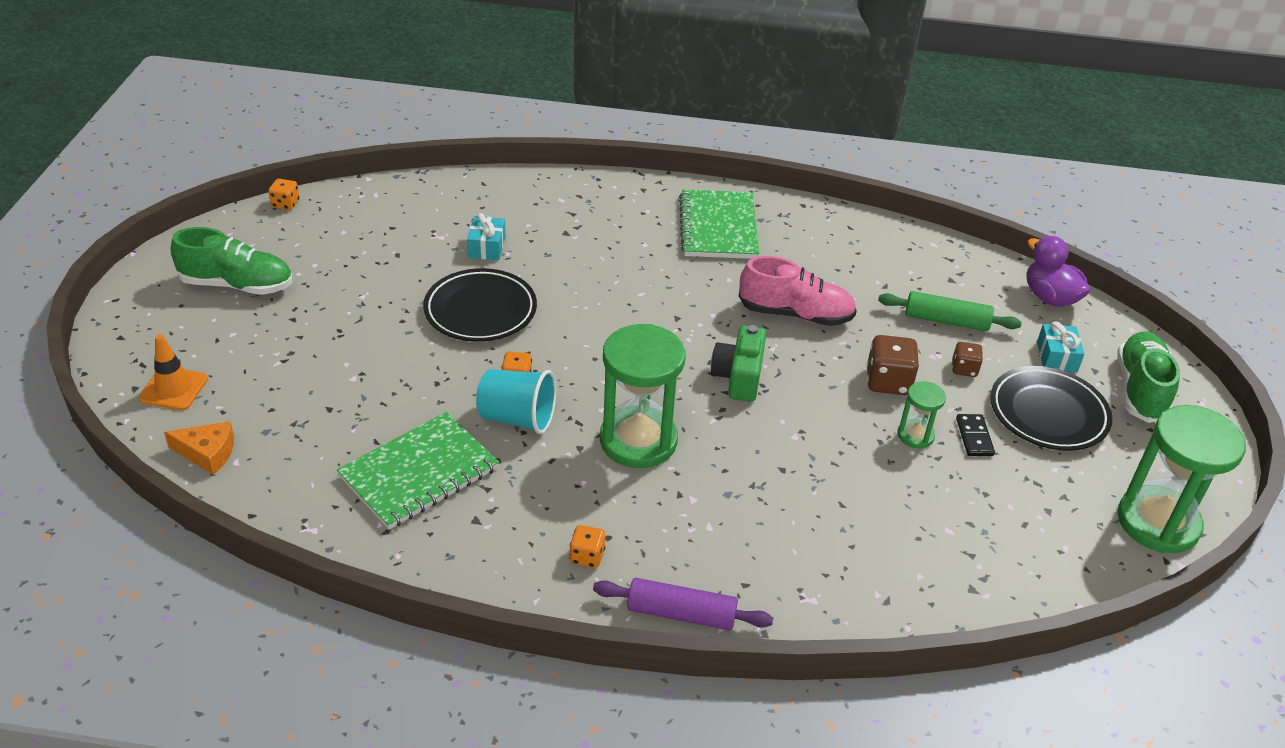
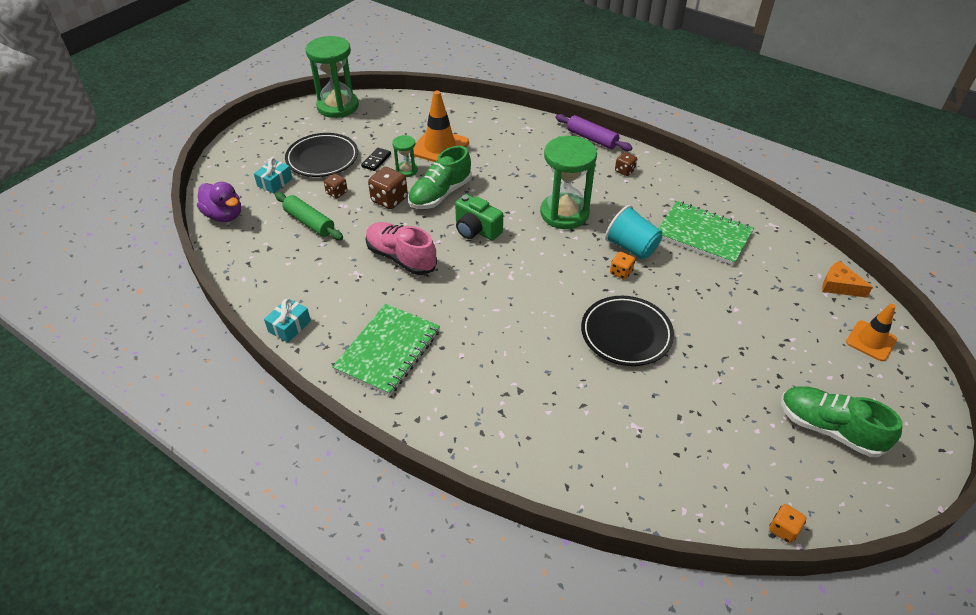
camera: 150 degrees left, 5 degrees up
(419, 473) = (703, 234): green notebook -> green notebook turned 45 degrees clockwise
(487, 247) = (596, 397): turquoise gift -> turquoise gift (289, 326)
(587, 556) = (624, 171): orange dice -> brown dice
(738, 377) = (476, 230): green camera -> green camera turned 90 degrees clockwise
(912, 496) = (439, 147): none -> orange traffic cone
(1050, 297) = (224, 215): purple duck -> purple duck turned 45 degrees counterclockwise
(1140, 389) = (256, 154): green shoe -> green shoe (440, 194)

